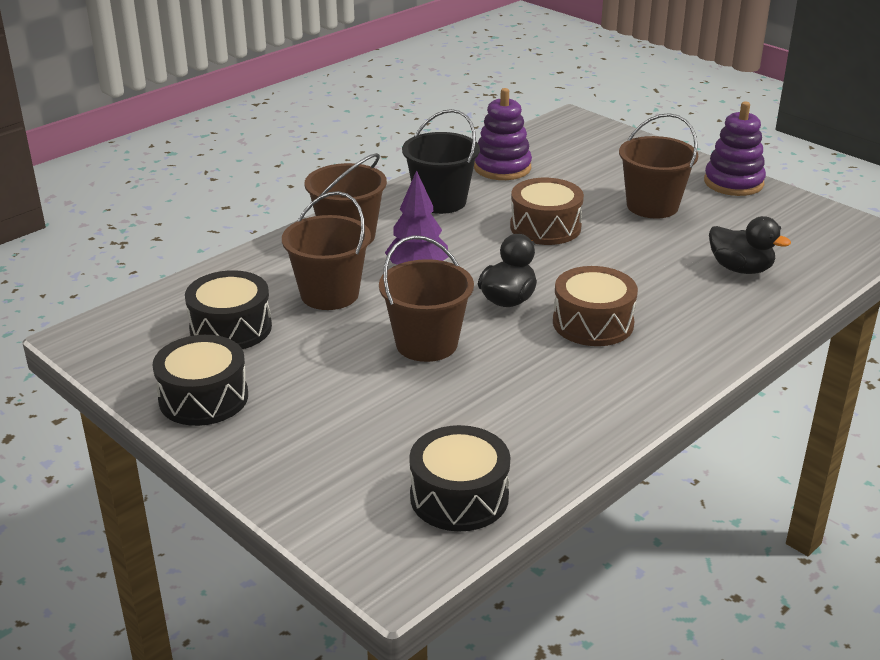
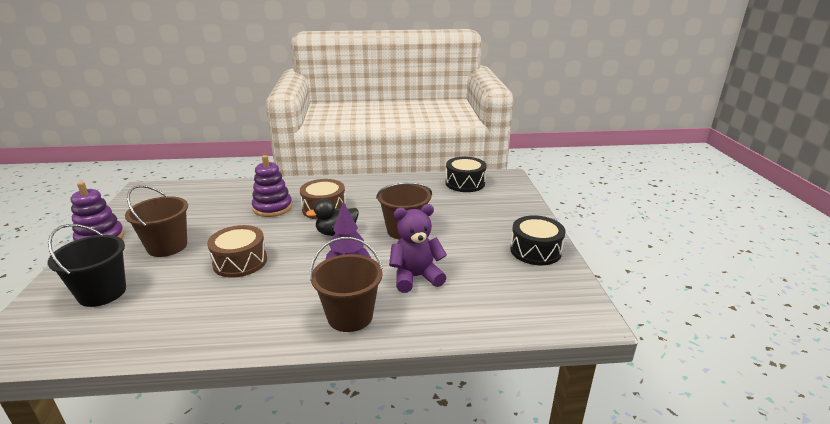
camera: 140 degrees left, 5 degrees down
(231, 328) = (492, 282): black drum -> none
(329, 294) = (416, 277): brown bucket -> purple teddy bear
(440, 201) = (249, 315): black bucket -> black bucket (102, 293)
(502, 168) = (155, 325): purple stacking toy -> purple stacking toy (272, 208)
(740, 269) = (222, 202): black duck -> none

